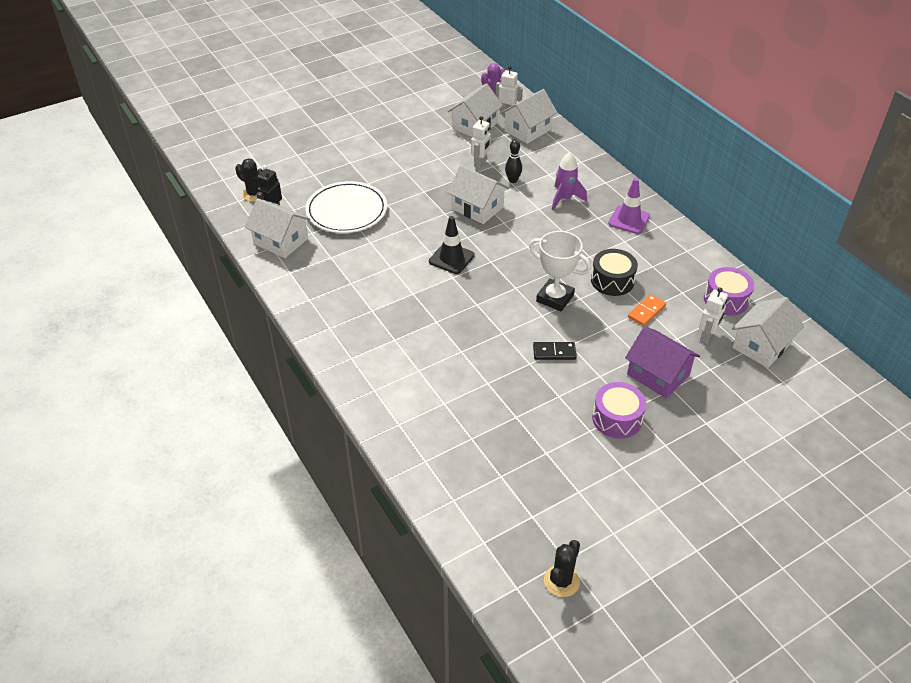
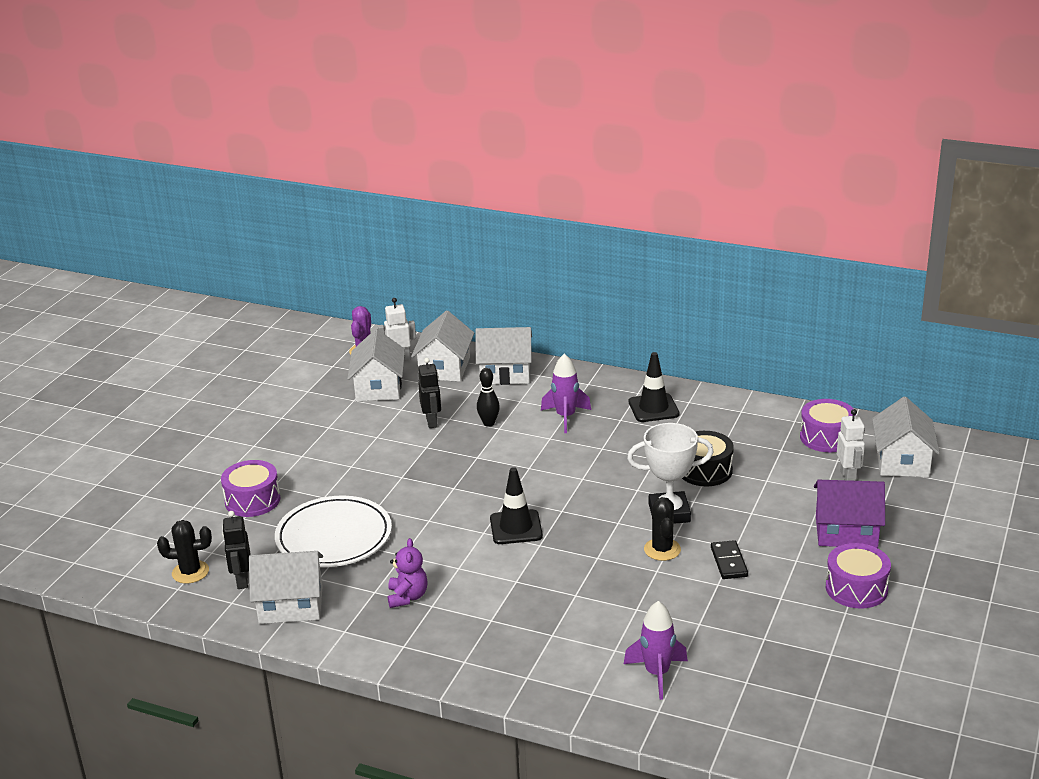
camera: 35 degrees left, 15 degrees down
(330, 166) = (252, 500): none -> purple drum
(344, 270) = (407, 597): none -> purple teddy bear
(425, 400) = (657, 674): none -> purple rocket
(477, 208) = (483, 466): white house -> white house (505, 373)
(480, 163) = (432, 422): white robot -> black robot
(554, 352) = (729, 562): black domino -> black domino turned 60 degrees counterclockwise
(561, 581) = (978, 753): black cactus -> black cactus (662, 549)
(629, 220) = (653, 408): purple traffic cone -> black traffic cone
(646, 311) = (769, 482): orange domino -> none

